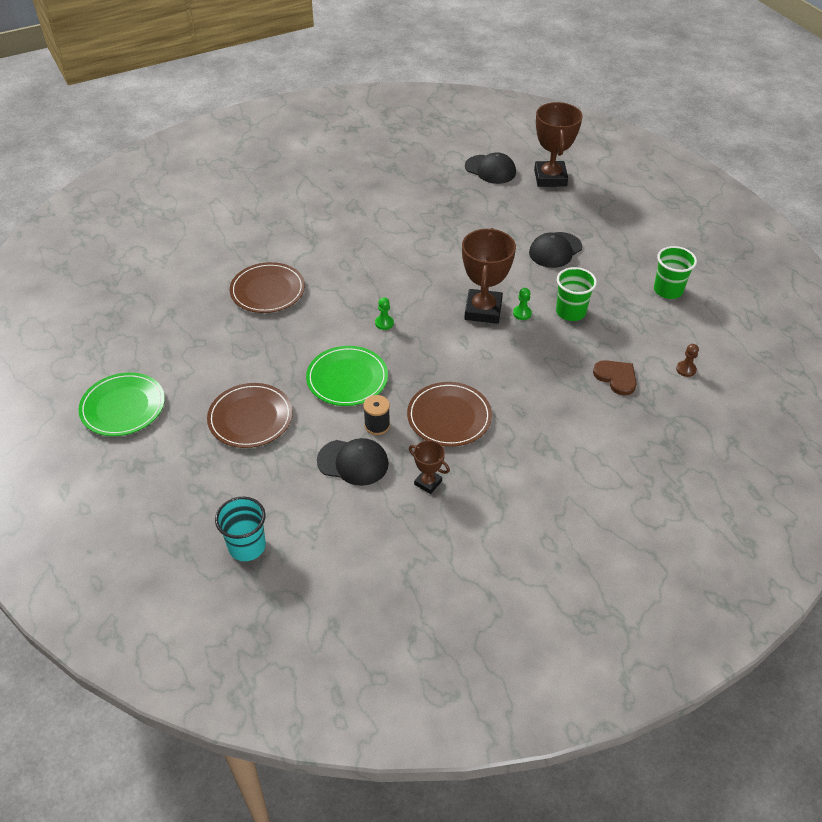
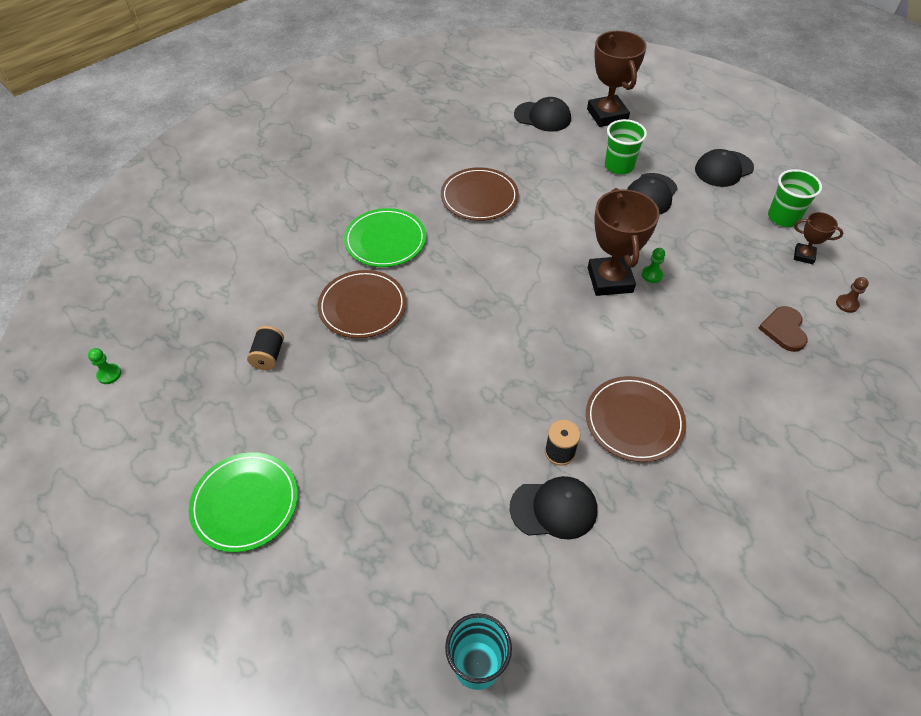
camera: 15 degrees left, 5 degrees up
(180, 311) = (268, 356): none -> black spool
(250, 418) = (409, 479): brown plate -> brown plate (479, 197)
(347, 378) = (500, 399): green plate -> green plate (385, 240)
(384, 323) = (511, 319): green pawn -> green pawn (109, 374)
(428, 483) = (650, 514): brown trophy -> brown trophy (804, 256)
(570, 312) = (700, 262): green cup -> green cup (619, 166)
(616, 377) = (784, 330): brown heart -> brown heart turned 120 degrees counterclockwise
(634, 241) = (723, 169): none -> black cap

